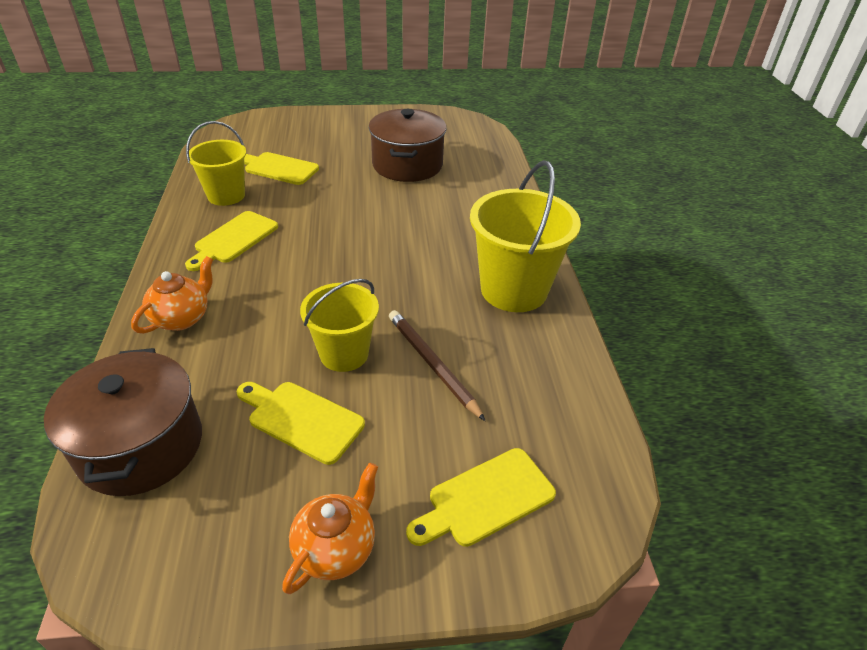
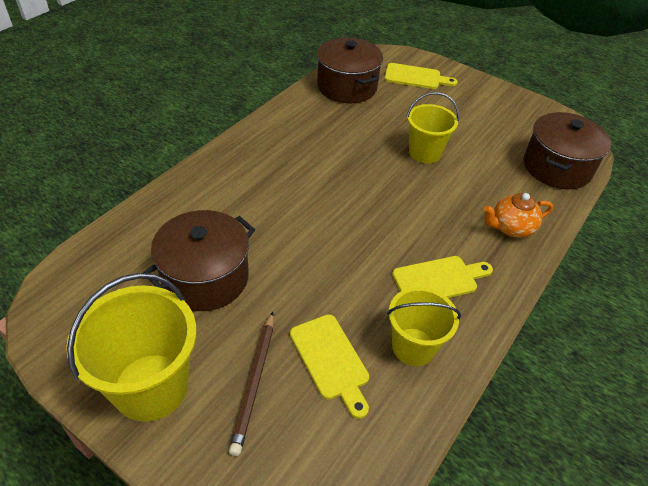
camera: 140 degrees left, 5 degrees up
(301, 419) = (470, 137): yellow cutting board -> none
(336, 548) = (486, 94): orange teapot -> none
(432, 364) = (384, 124): brown pencil -> brown pencil (255, 382)
(514, 290) = (290, 130): yellow bucket -> yellow bucket (151, 386)
(546, 395) = (347, 87): none -> brown pot

